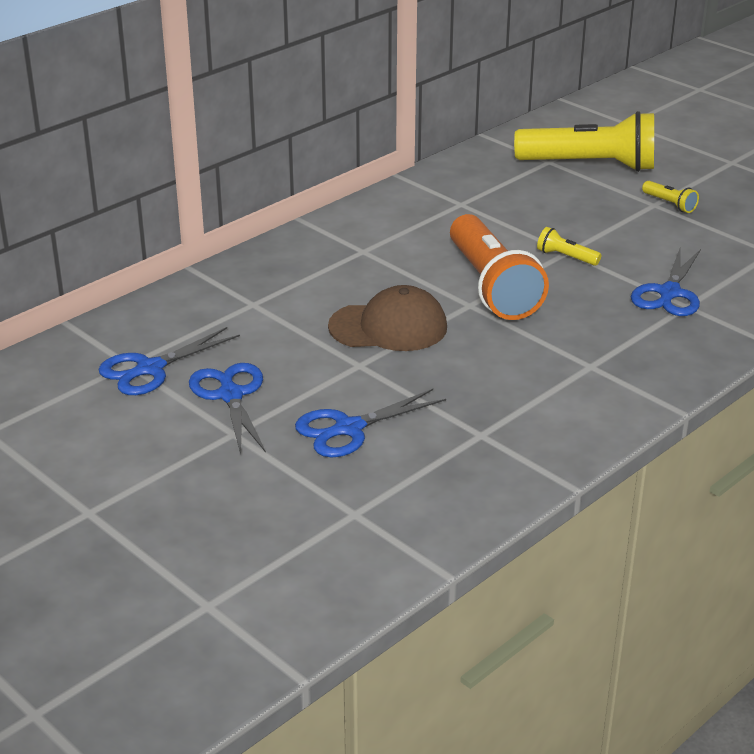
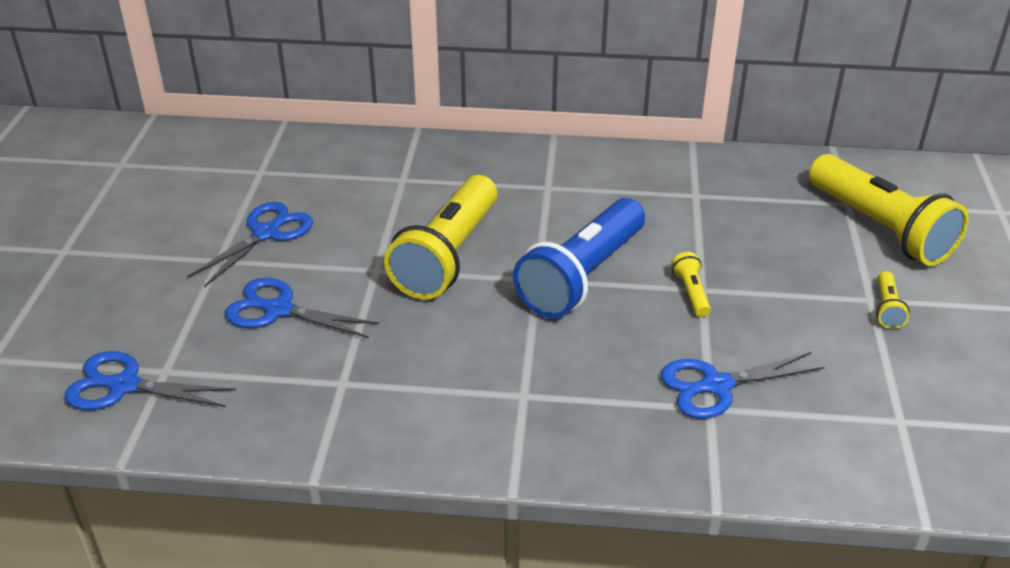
camera: 50 degrees right, 5 degrees up
(150, 369) = (263, 183): blue scissors -> blue scissors (124, 386)
(388, 327) = (448, 256): brown cap -> yellow flashlight
(492, 286) = (582, 277): orange flashlight -> blue flashlight

